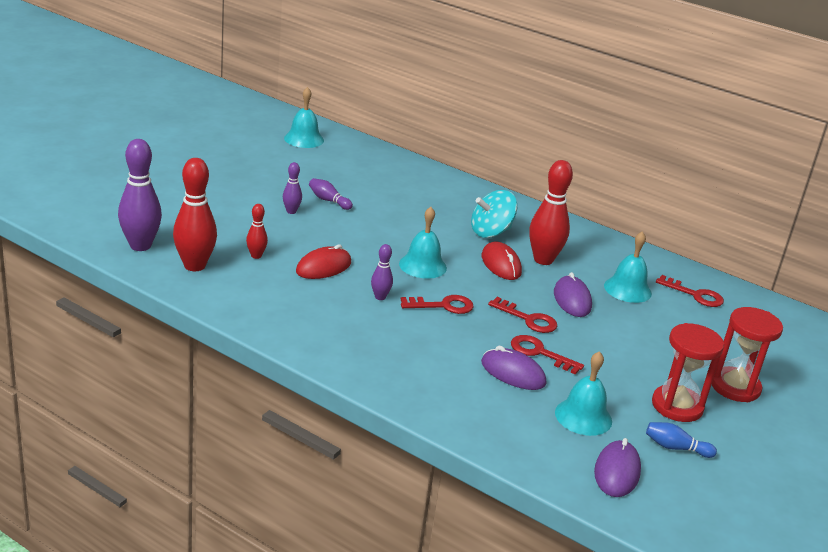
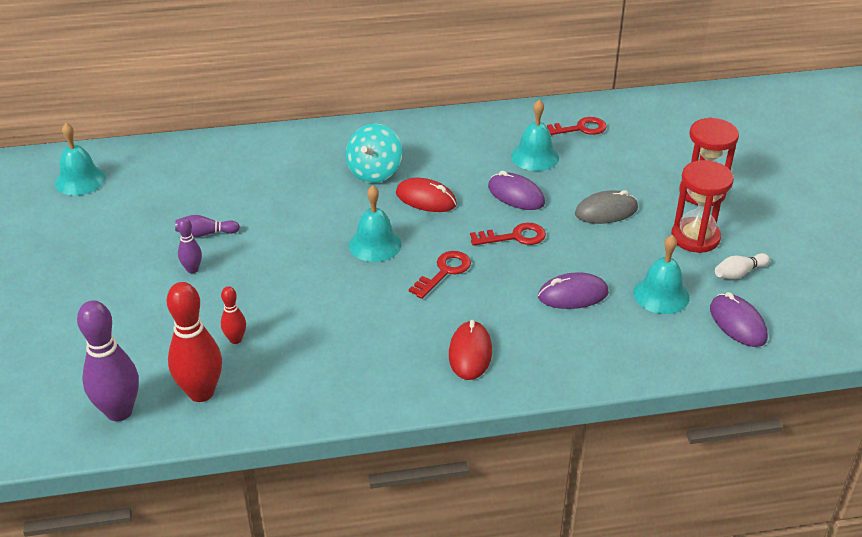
camera: 40 degrees left, 10 degrees up
(323, 267) = (306, 307): red mouse -> red mouse (470, 353)
(380, 297) = (390, 301): purple bowling pin -> none
(540, 353) = (563, 262): red key -> none
(543, 260) = (447, 171): red bowling pin -> none
(628, 348) = (606, 211): none -> grey mouse
(675, 448) = (739, 273): blue bowling pin -> white bowling pin

